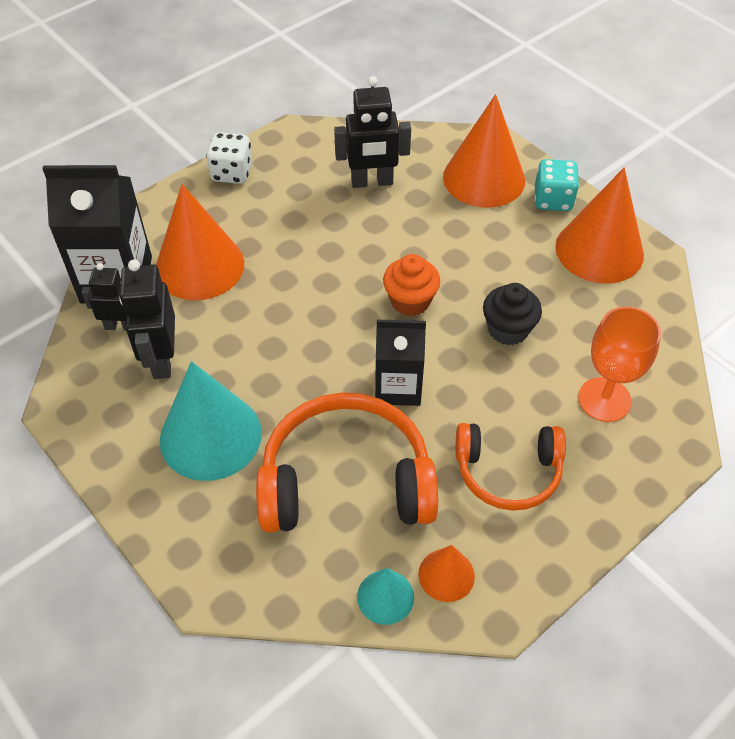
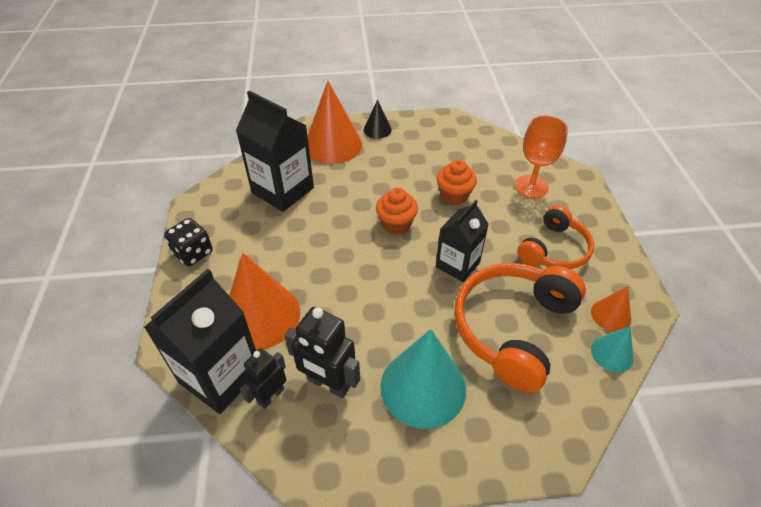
camera: 55 degrees left, 5 degrees down
(232, 173) = (193, 253): white dice -> black dice
(372, 182) = (283, 190): black robot -> black carton
(508, 329) = (454, 196): black cupcake -> orange cupcake
(553, 200) = (377, 129): turquoise dice -> black cone
(599, 250) = (429, 133): orange cone -> none

